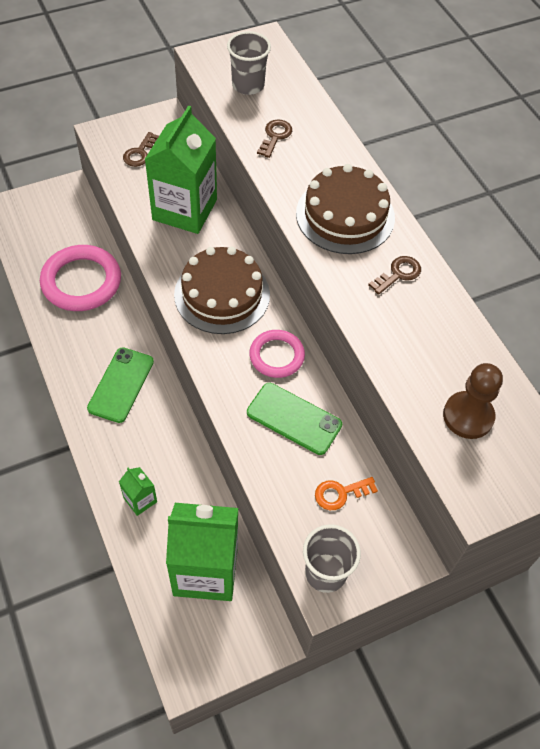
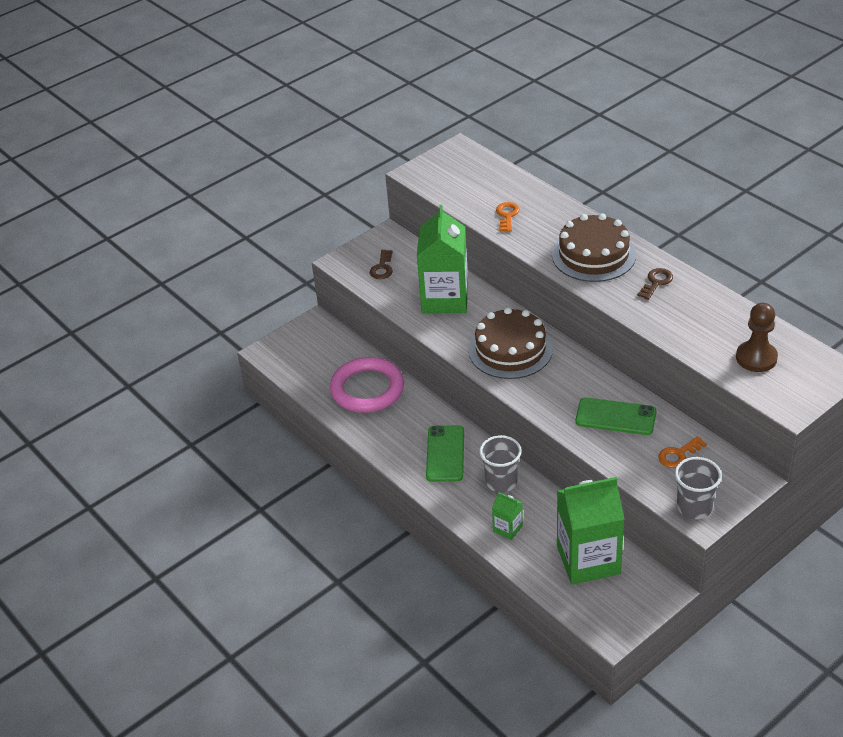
camera: 10 degrees left, 15 degrees down
(248, 85) = (464, 185): grey cup -> grey cup (501, 482)
(275, 136) = (507, 215): brown key -> orange key
(276, 356) = (578, 379): pink ring -> none

